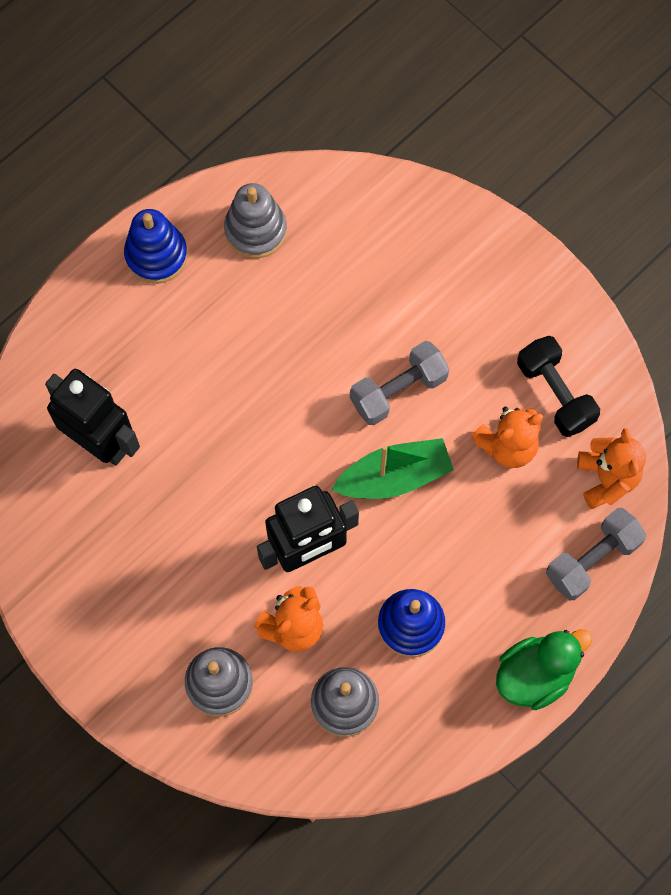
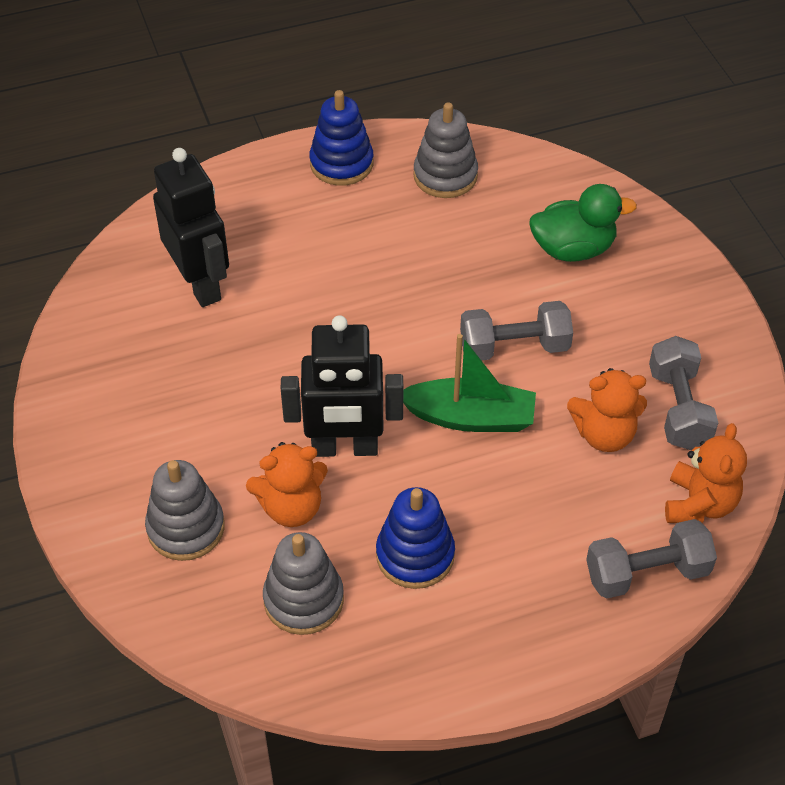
camera: 25 degrees right, 20 degrees down
(535, 674) = (527, 659): green duck -> green duck (573, 249)
(555, 393) = (678, 408): black dumbbell -> grey dumbbell

